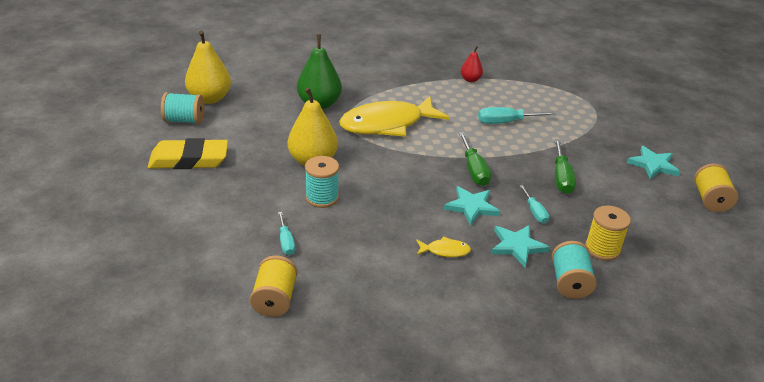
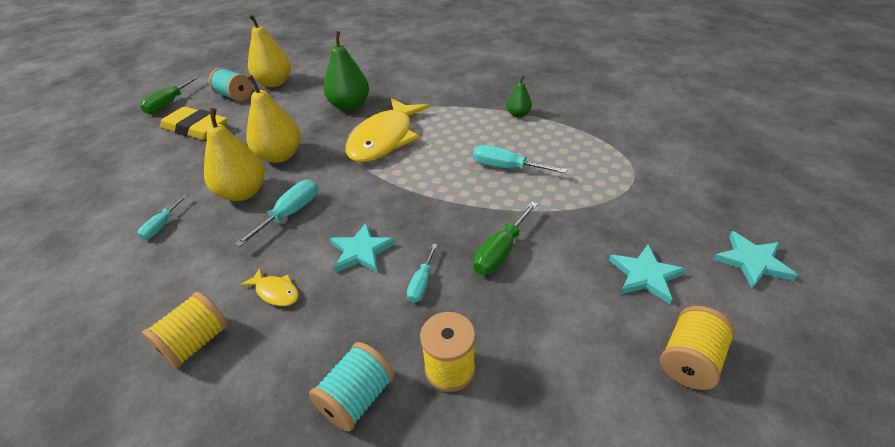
camera: 35 degrees right, 5 degrees up
(275, 299) = (80, 279): yellow spool -> yellow spool (196, 342)
(322, 197) = (243, 193): turquoise spool -> yellow pear
(384, 200) = (290, 213): none -> turquoise screwdriver
(387, 124) = (385, 139): yellow fish -> yellow fish turned 75 degrees counterclockwise
(470, 80) = (518, 114): red pear -> green pear
(474, 170) = (412, 210): green screwdriver -> green screwdriver (169, 104)
(517, 246) = (353, 319): turquoise star -> turquoise star (752, 262)

